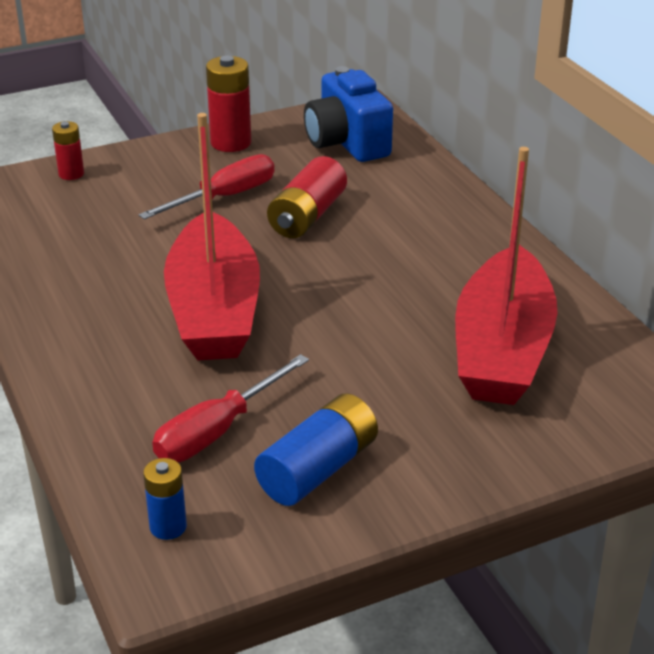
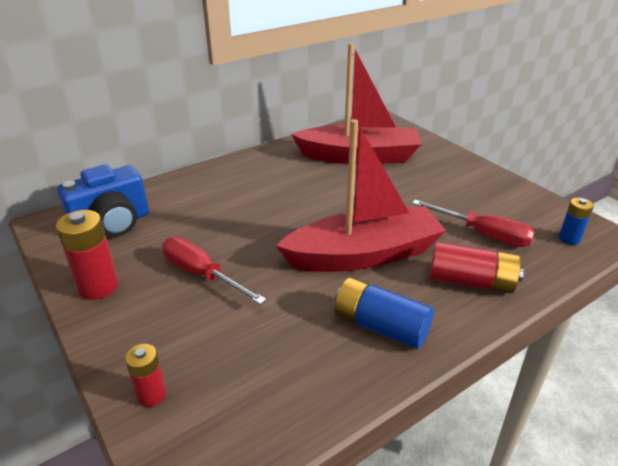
camera: 100 degrees left, 0 degrees up
(307, 216) = (229, 230): red battery -> red battery (471, 282)
(318, 469) = (488, 199): blue battery -> blue battery (380, 326)

